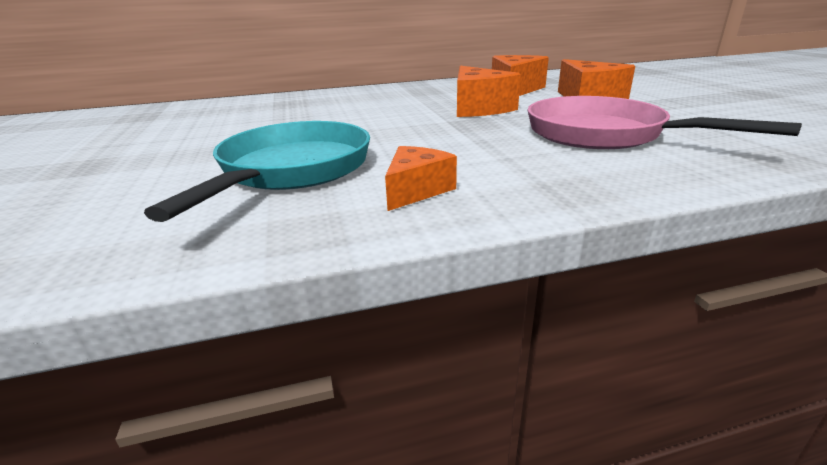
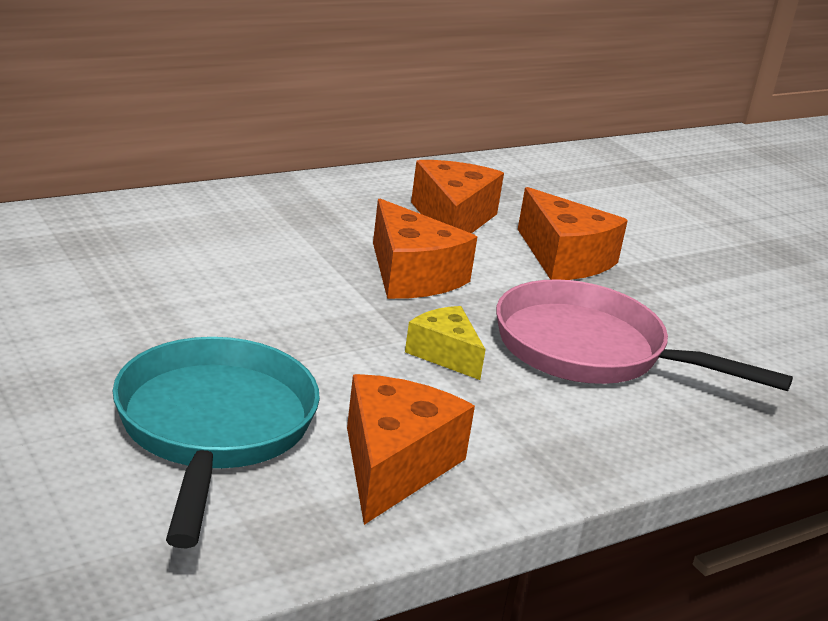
camera: 20 degrees left, 0 degrees up
(416, 190) = (394, 465): orange cheese -> orange cheese, size x1.60
(486, 137) = (445, 354): none -> yellow cheese

